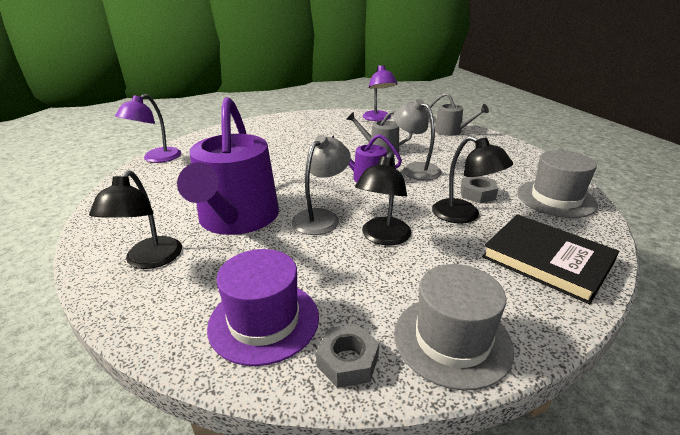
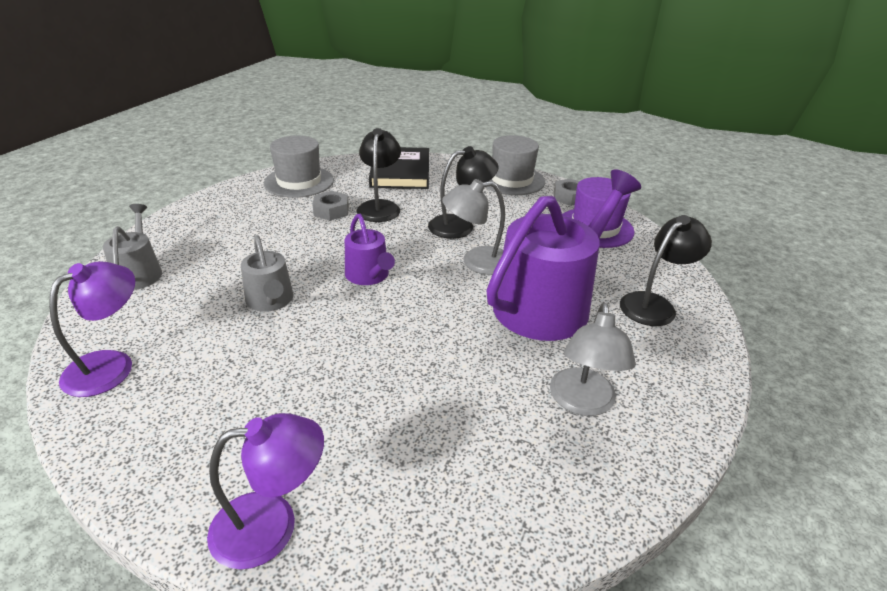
camera: 135 degrees left, 5 degrees up
(156, 158) = (575, 515): purple lamp -> purple lamp (272, 525)
(415, 169) = (309, 255): grey lamp -> grey lamp (582, 403)

